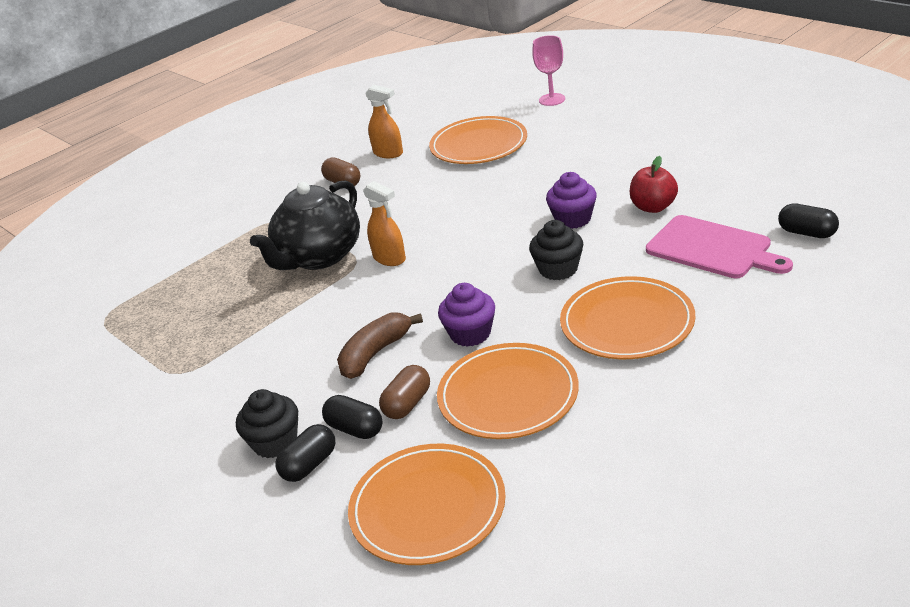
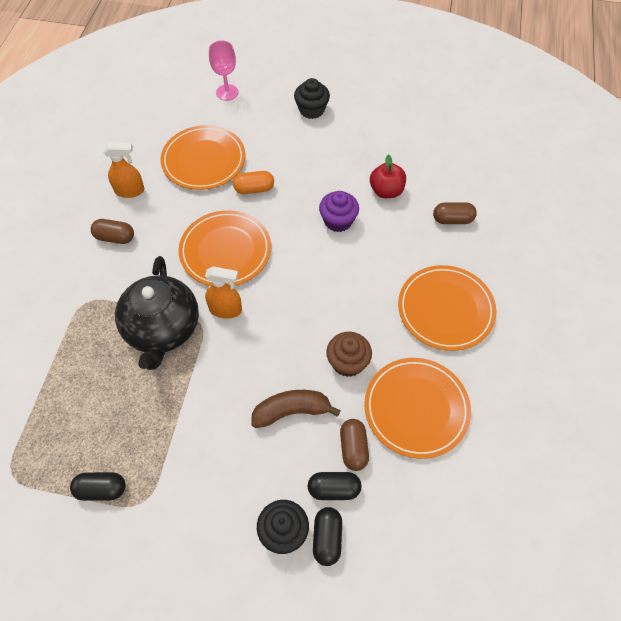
camera: 40 degrees left, 25 degrees up
(375, 353) = (291, 411): brown banana -> brown banana turned 75 degrees clockwise
(428, 508) = (437, 531): orange plate -> orange plate (225, 251)
(470, 334) = (348, 362): purple cupcake -> brown cupcake
(507, 176) = (254, 189): none -> orange capsule
(558, 269) = (364, 275): black cupcake -> black cupcake (311, 110)
(713, 248) = (452, 219): pink cutting board -> brown capsule
(807, 233) = (499, 186): black capsule -> black capsule (101, 489)

